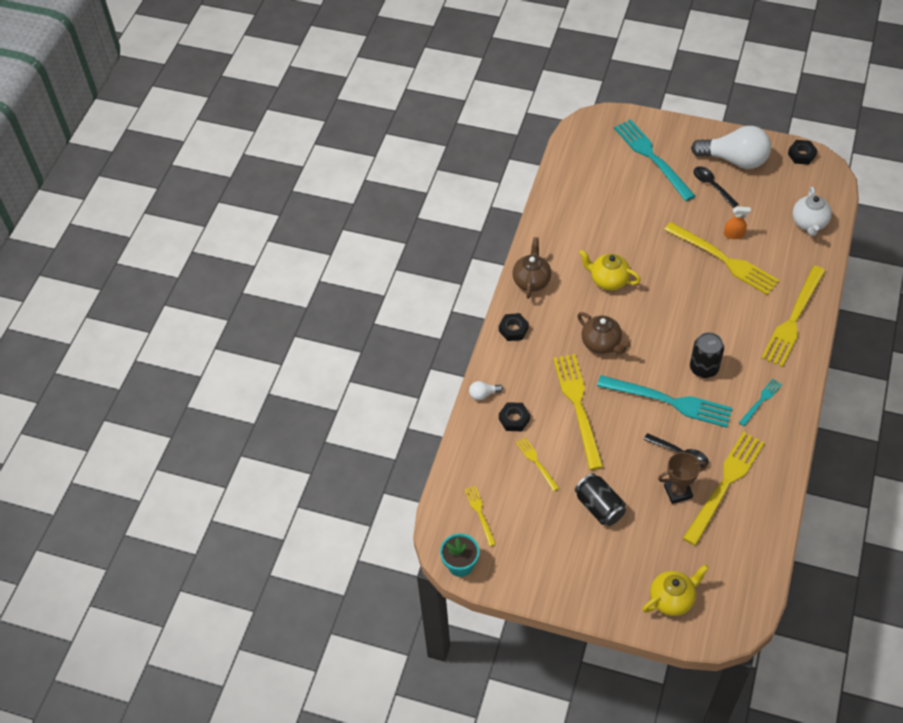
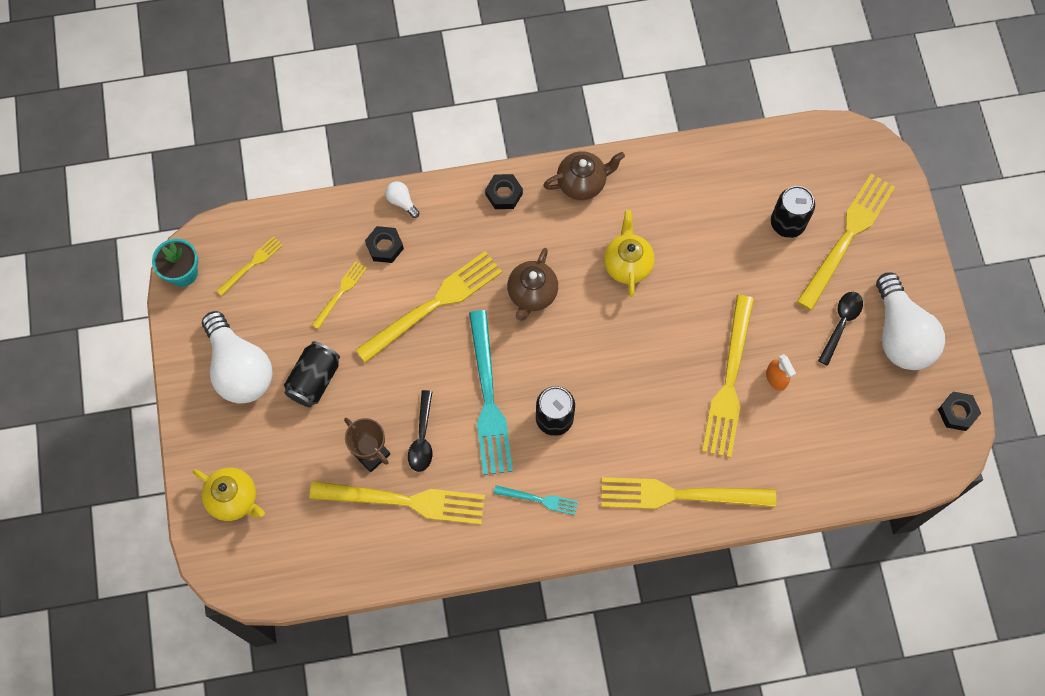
camera: 60 degrees right, 15 degrees up
(564, 554) = (240, 369): none -> white light bulb
(625, 183) = (787, 223): none -> black can
(652, 157) = (847, 237): turquoise fork -> yellow fork
(809, 223) = (844, 461): white teapot -> none

